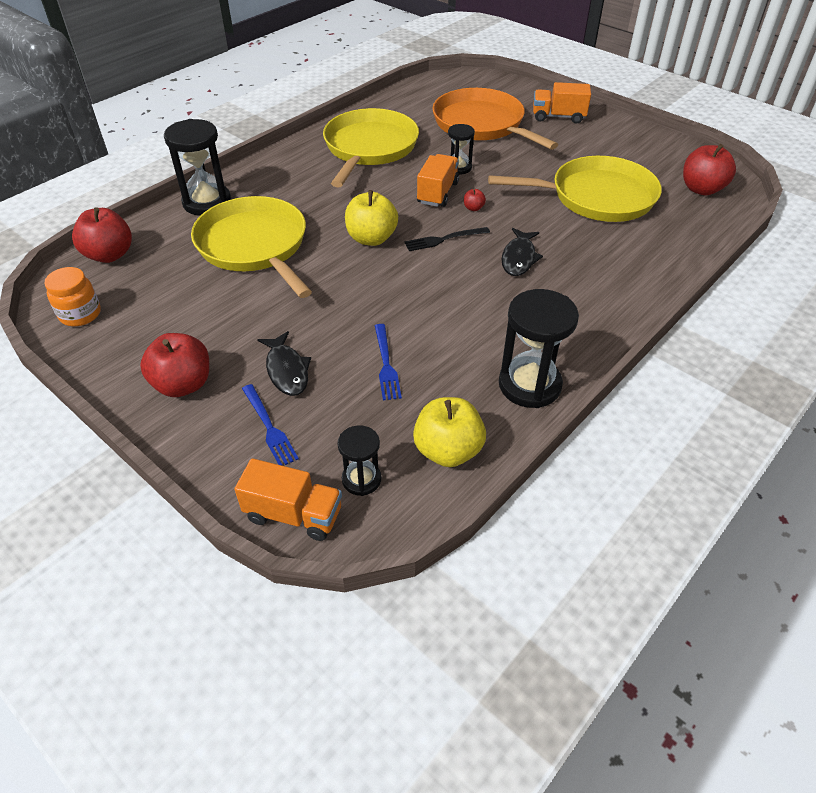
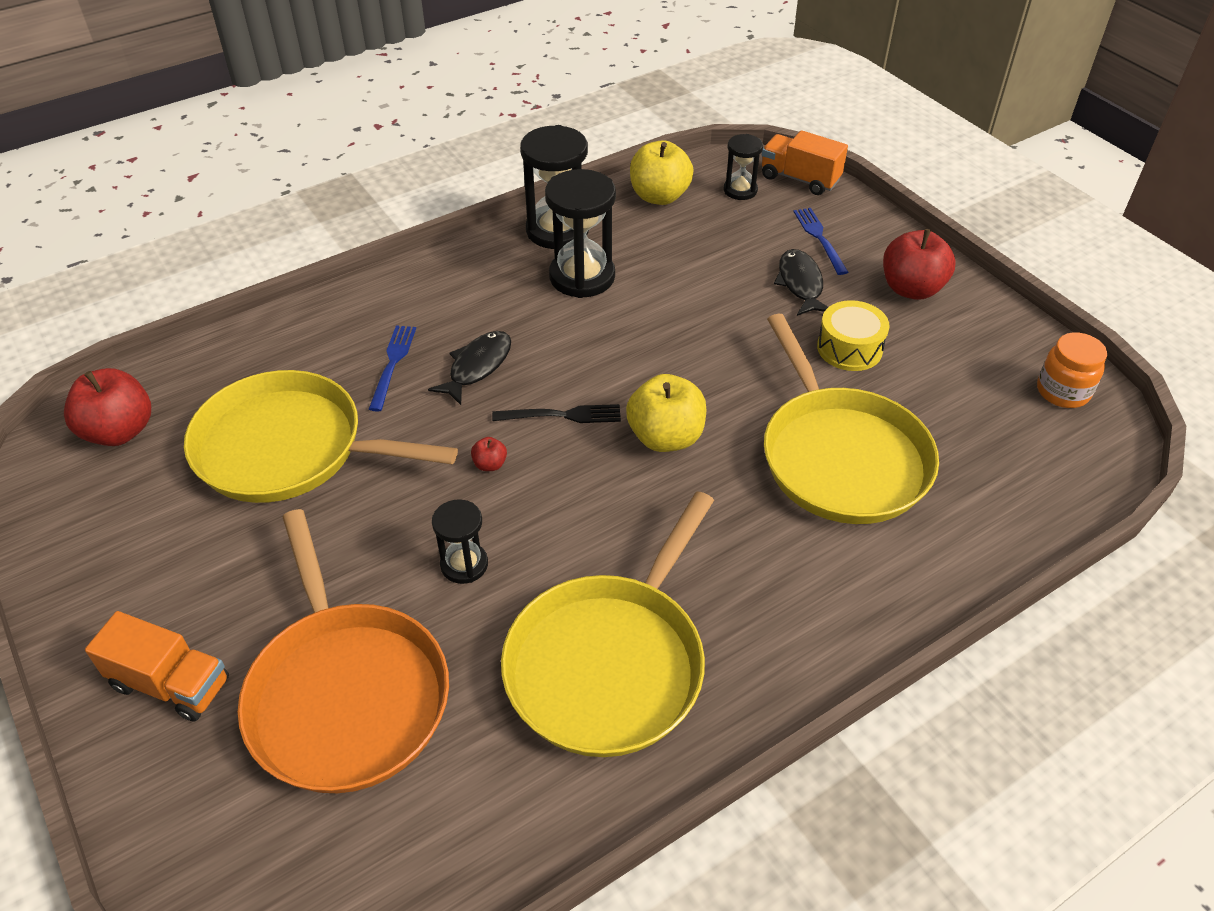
camera: 165 degrees left, 0 degrees up
(109, 255) = (1061, 483): red apple -> none
(207, 202) = (928, 569): black hourglass -> black hourglass (582, 277)
(244, 319) = (849, 348): none -> yellow drum
(386, 365) = (693, 271): blue fork -> blue fork (393, 363)
(437, 193) = (530, 509): orange truck -> none

